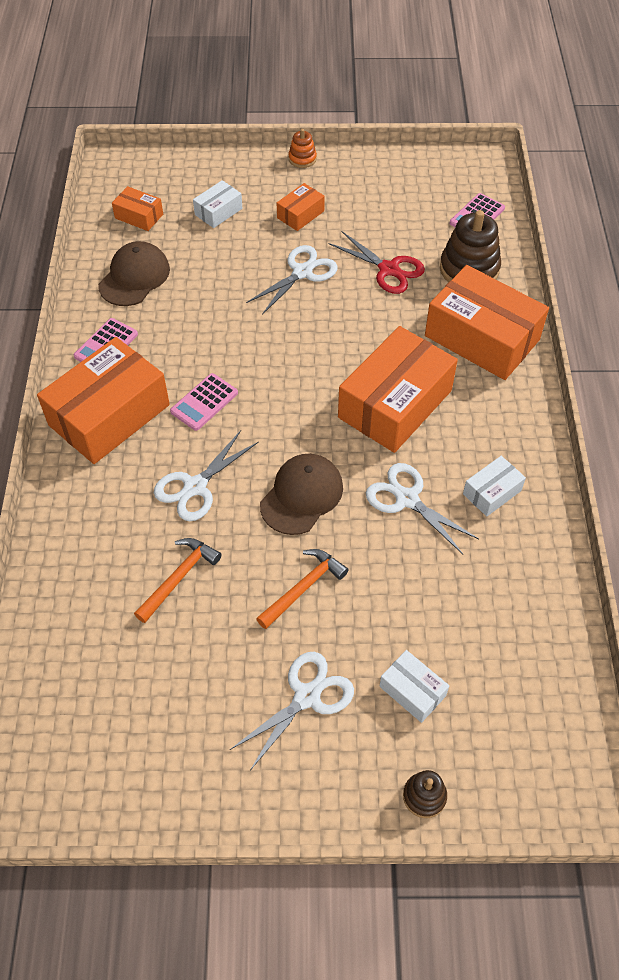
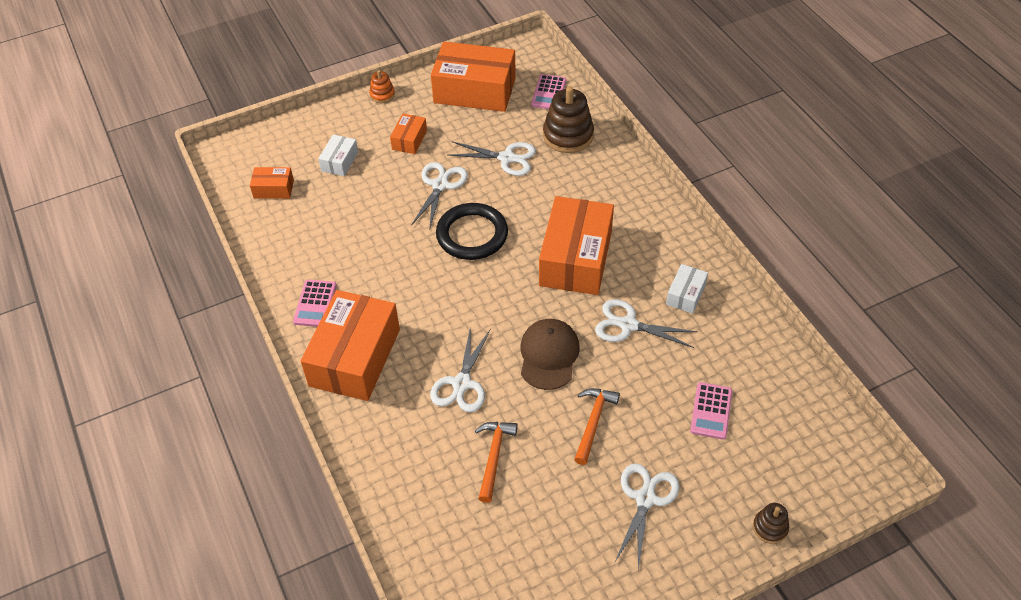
camera: 25 degrees left, 5 degrees down
(134, 277) = (303, 240): brown cap -> none
(204, 402) = (426, 316): pink calculator -> pink calculator (711, 411)
(302, 336) = (472, 235): none -> black ring
(388, 269) = (507, 158): red scissors -> white scissors
(412, 691) = (717, 460): white box -> none
(482, 338) = (609, 184): orange box -> orange box (474, 90)

